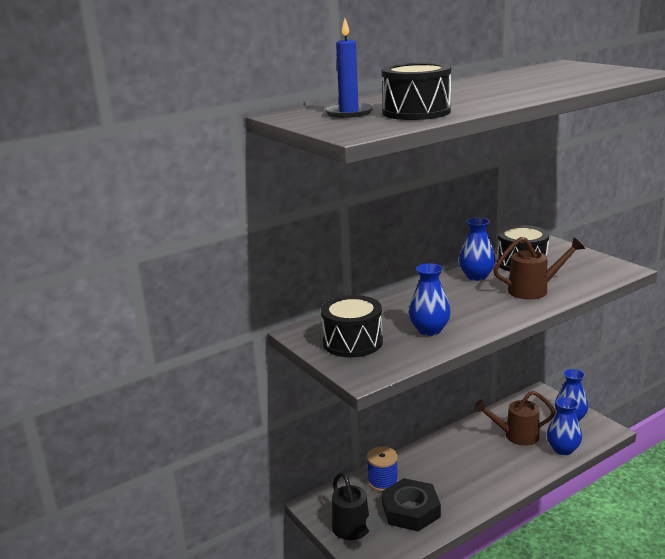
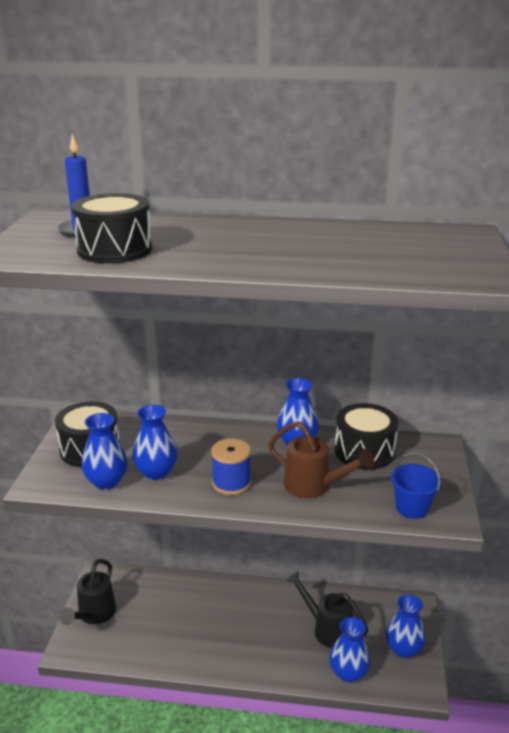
camera: 40 degrees right, 5 degrees up
(383, 482) = (167, 591): blue spool -> blue spool (231, 483)
(409, 351) = (106, 482): none -> blue vase
(411, 510) = (151, 629): black nut -> none
(516, 435) = (327, 629): brown watering can -> black watering can
(601, 274) = (412, 508): none -> blue bucket

